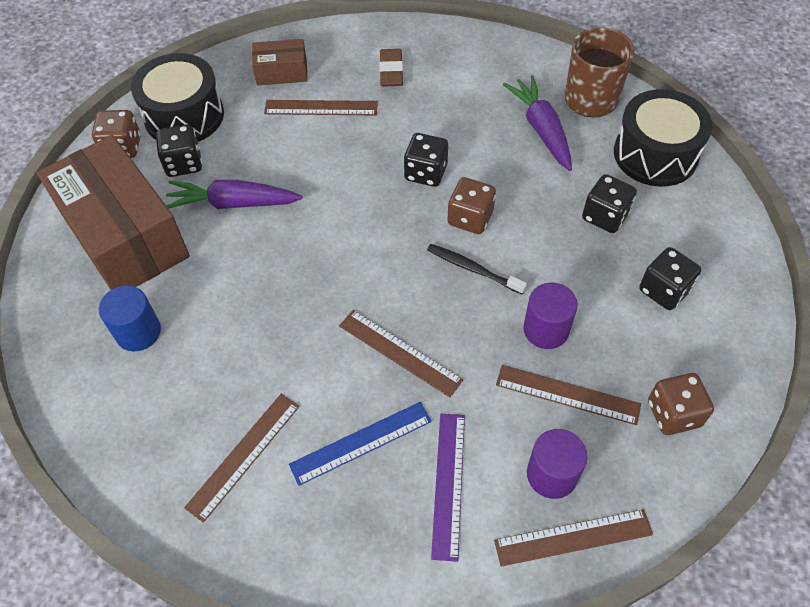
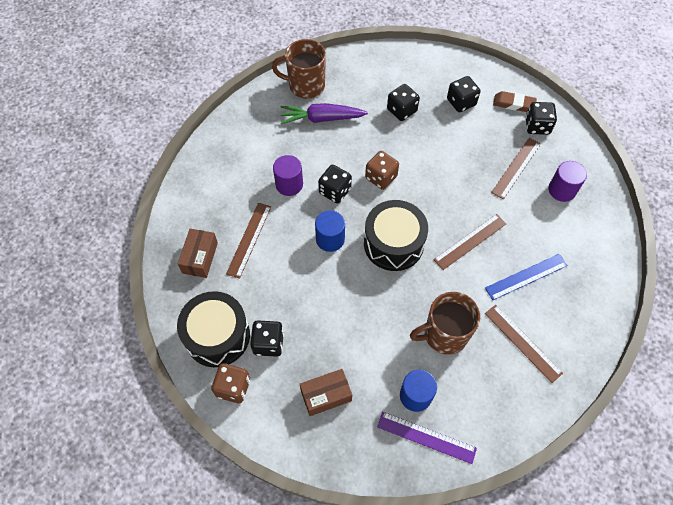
camera: 75 degrees left, 5 degrees up
(125, 236) = (326, 395): brown box -> brown box, size x0.46
(233, 203) = (320, 315): purple carrot -> none
(235, 348) = (444, 334): none -> brown mug
(348, 186) = (330, 239): none -> blue cylinder
(361, 442) = (526, 276): blue ruler -> blue ruler turned 75 degrees clockwise
(391, 71) = (231, 187): brown eraser -> brown eraser (513, 104)
(448, 484) = (559, 239): purple ruler -> purple ruler (426, 437)
(473, 269) = (420, 187): black toothbrush -> none
(546, 329) = (472, 164): purple cylinder -> purple cylinder (289, 184)
(573, 537) = (597, 192): brown ruler -> none
(655, 154) = (363, 71): black drum -> black drum (393, 243)
(673, 414) = (537, 126): brown dice -> black dice

